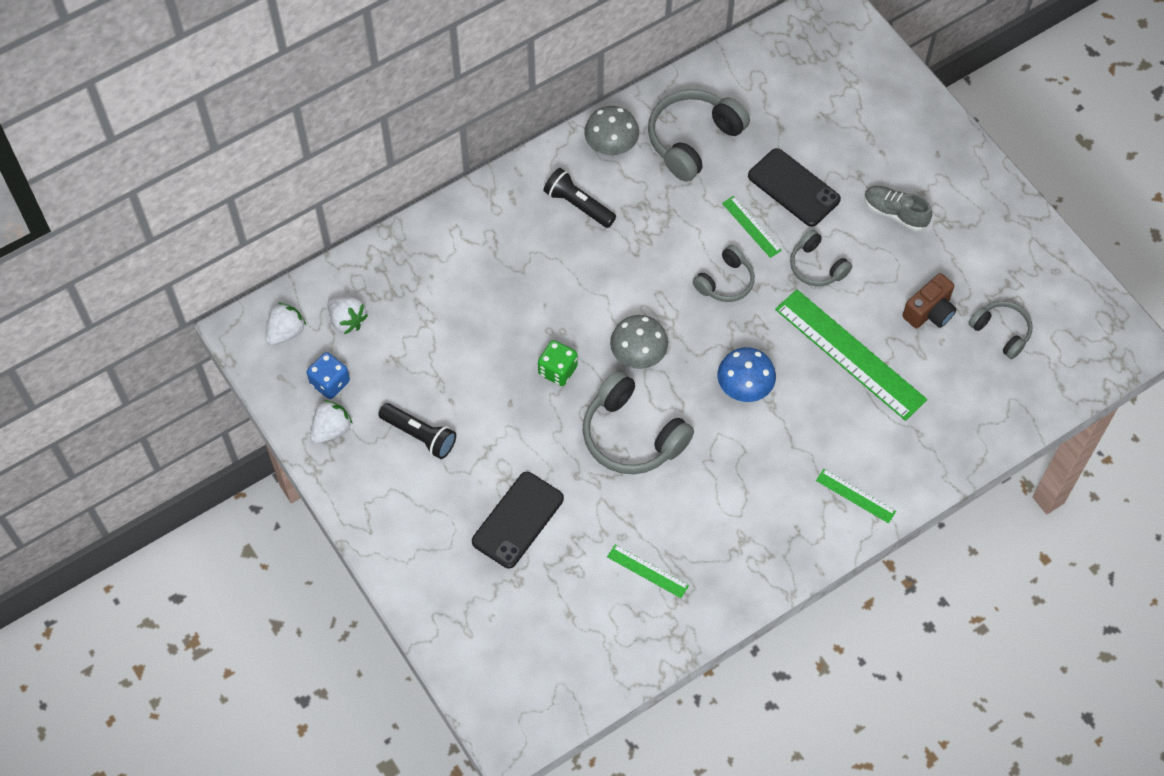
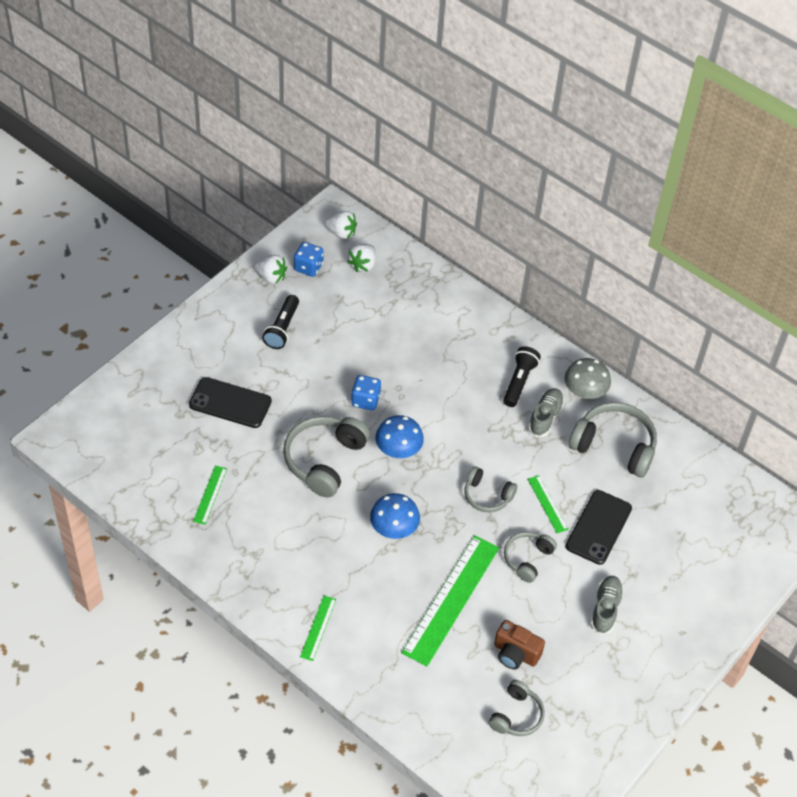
camera: 70 degrees right, 10 degrees down
(557, 370) = (365, 400): green dice -> blue dice
(635, 194) = (545, 417): none -> grey shoe
(638, 354) = (398, 449): grey mushroom -> blue mushroom
(751, 226) = (547, 504): green ruler -> green ruler turned 60 degrees counterclockwise

